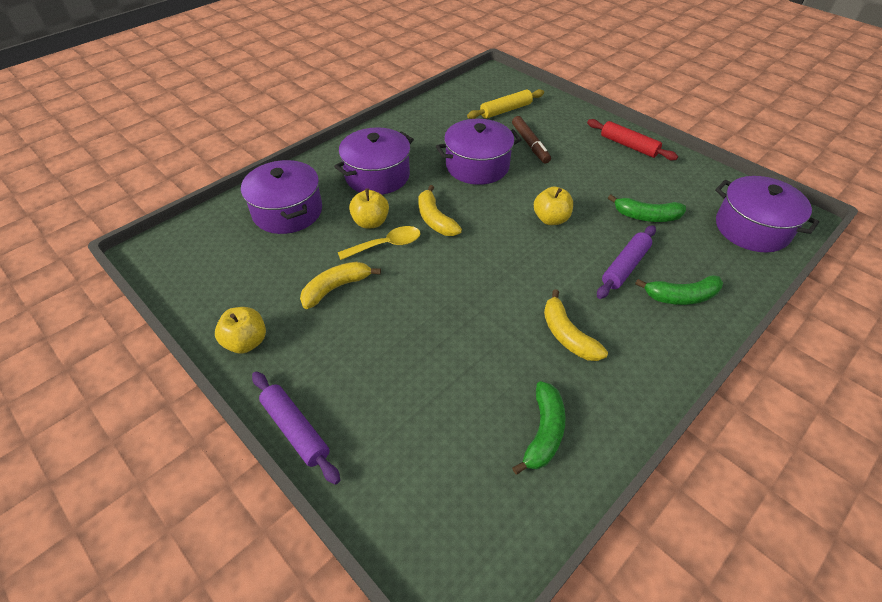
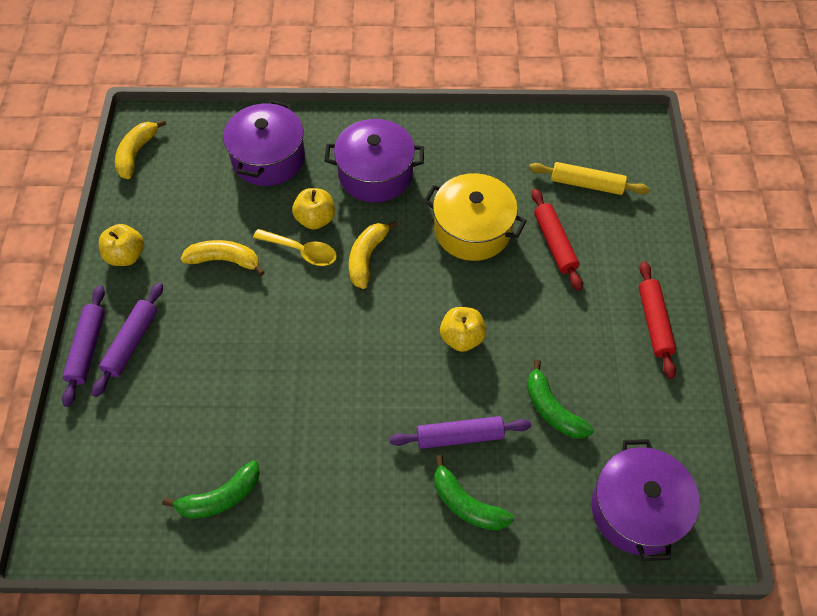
camera: 45 degrees right, 10 degrees up
(331, 394) = (131, 343): none -> purple rolling pin
(477, 166) = (472, 230): purple pot -> yellow pot
(530, 144) = (555, 243): brown marker -> red rolling pin
(567, 335) = (331, 448): yellow banana -> yellow banana (136, 153)

